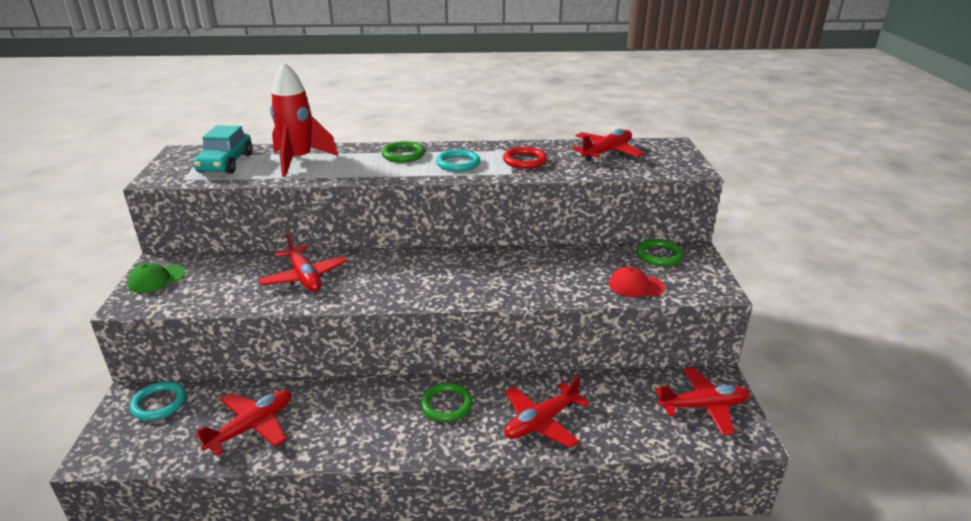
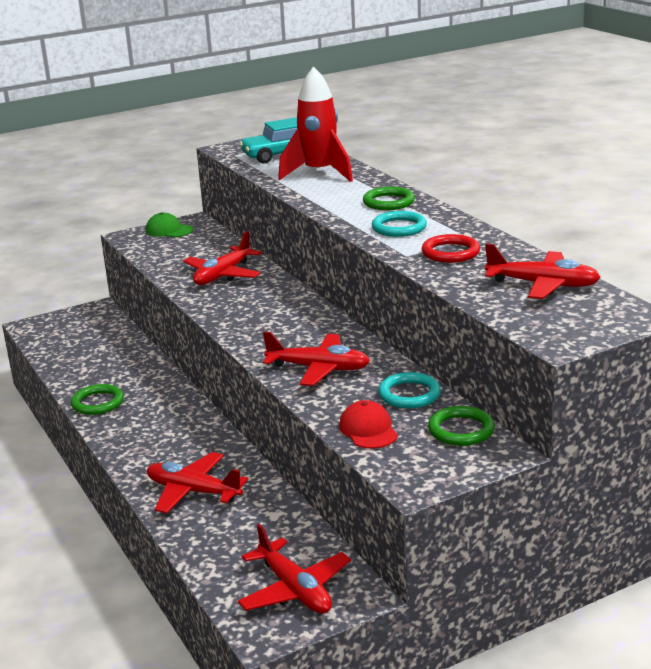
camera: 65 degrees right, 5 degrees down
(159, 403) = (97, 321): turquoise ring -> turquoise ring (409, 394)
(252, 427) = (95, 364): red plane -> red plane (319, 368)
(446, 405) = (181, 435): green ring -> green ring (98, 403)

